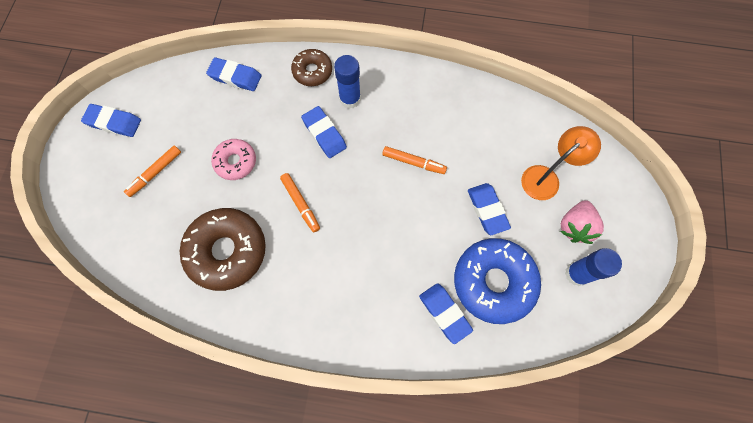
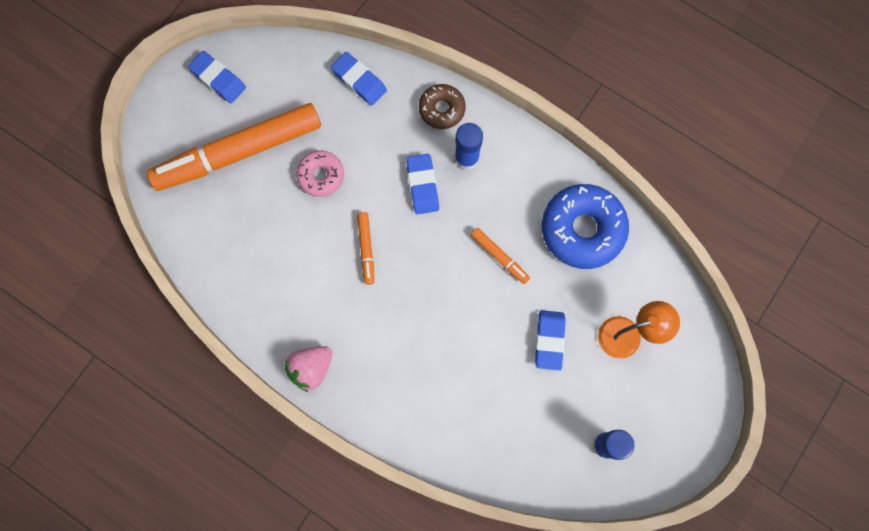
camera: 25 degrees right, 5 degrees up
(155, 173) = (238, 152): orange marker -> orange marker, size x2.46
(227, 251) = (275, 264): brown donut -> none
(444, 313) = (455, 421): blue eraser -> none
(493, 282) = (518, 414): blue donut -> blue donut (582, 229)
(575, 226) = (630, 398): pink strawberry -> pink strawberry (311, 368)

